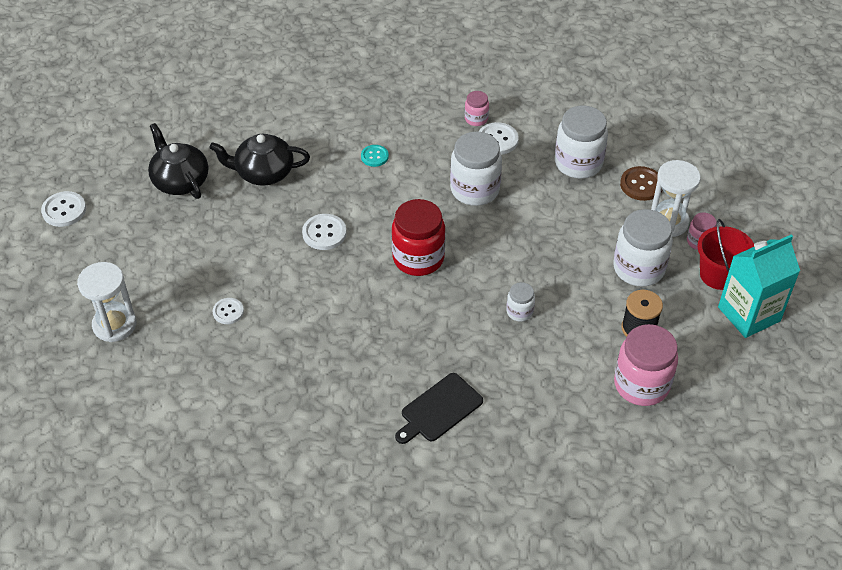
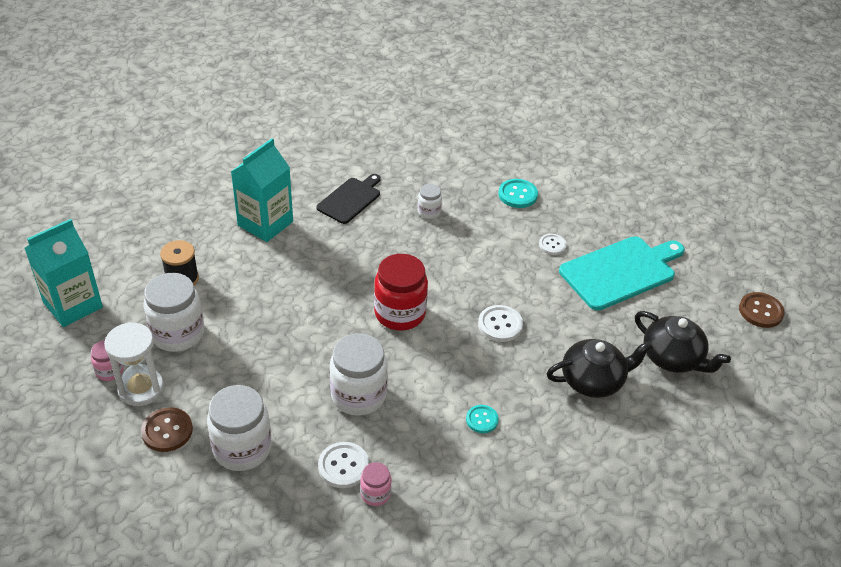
camera: 165 degrees right, 5 degrees down
(64, 210) = (760, 311): white button -> brown button
(114, 325) = (639, 224): white hourglass -> none
(173, 270) = (620, 271): none -> turquoise cutting board
(233, 386) = (517, 195): none -> turquoise button
(519, 312) = (294, 278): white jar -> white jar (429, 212)
(545, 388) = (265, 223): none -> turquoise carton
(641, 384) = (183, 235): pink jar -> none
(718, 275) = (95, 338): red bucket -> none

